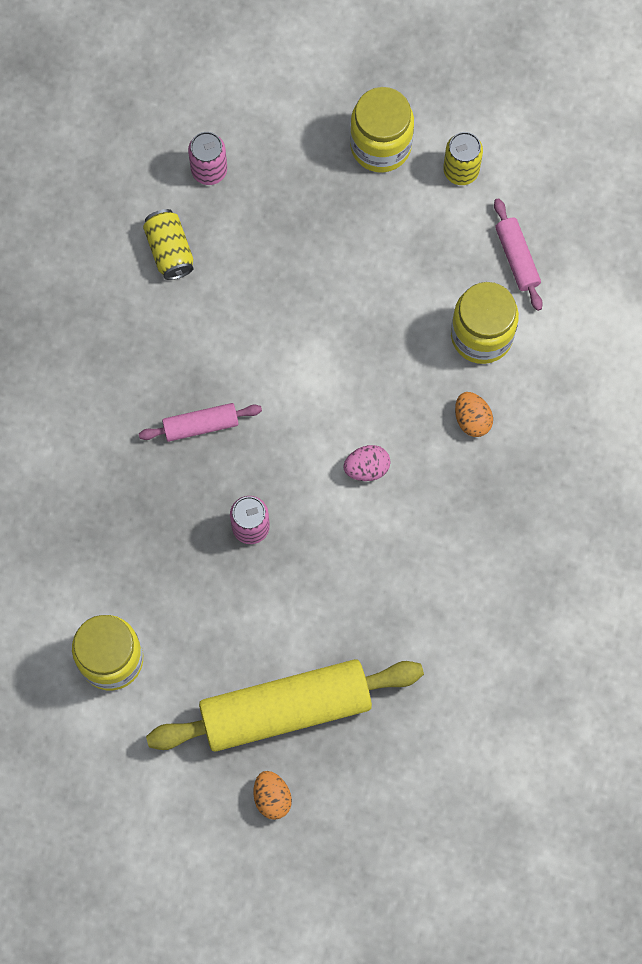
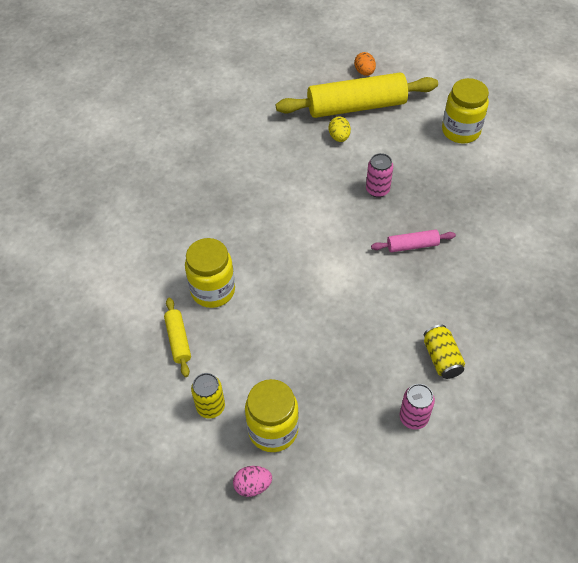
camera: 175 degrees left, 20 degrees down
(313, 635) = (339, 137): none -> yellow egg
(367, 468) = (300, 217): pink egg -> pink egg (253, 486)
(472, 419) = (227, 241): orange egg -> none
(517, 258) = (178, 340): pink rolling pin -> yellow rolling pin

